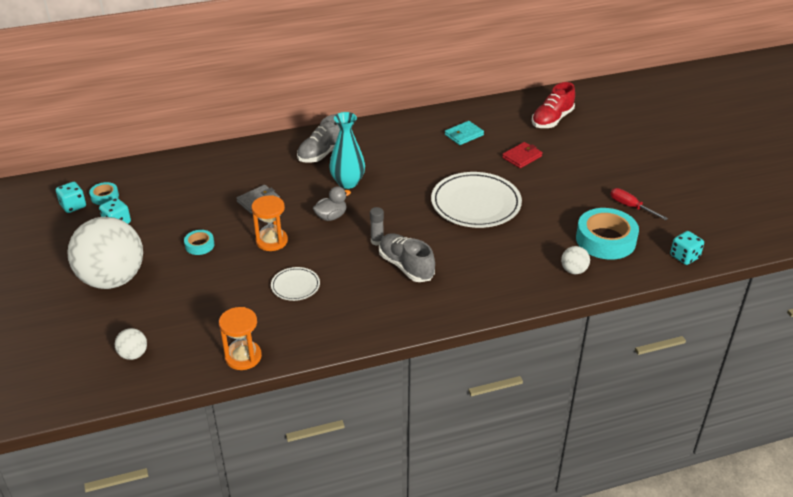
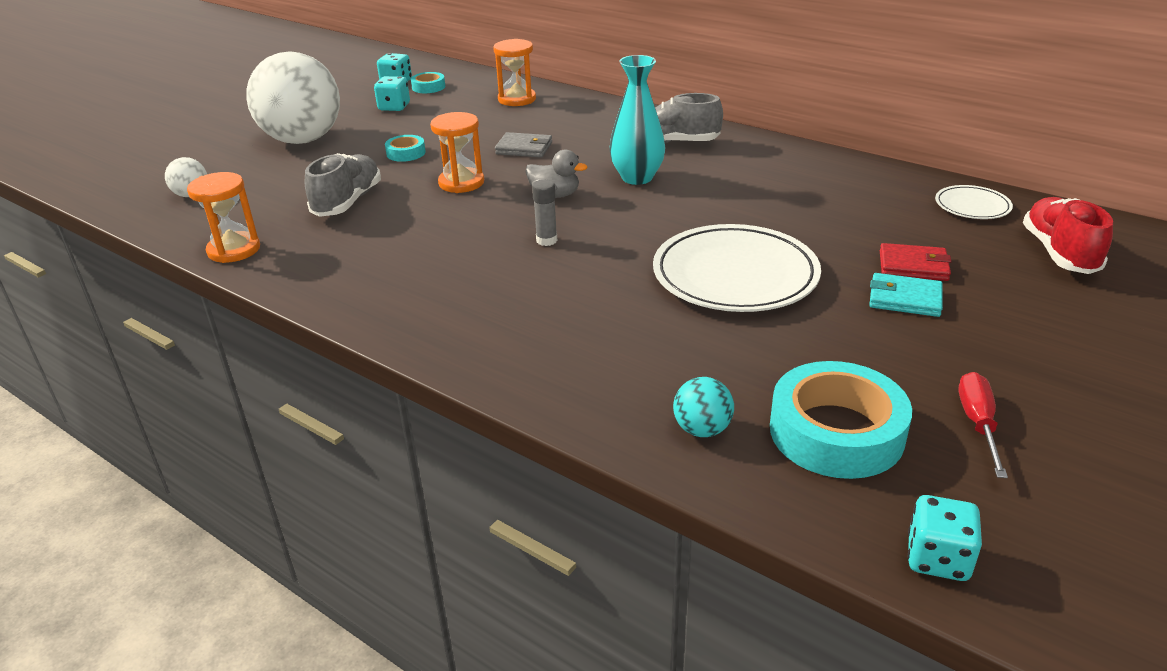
camera: 55 degrees right, 5 degrees down
(183, 173) = (517, 99): none -> orange hourglass
(295, 286) = (394, 227): white plate -> white plate (972, 206)
(406, 266) = (520, 280): grey shoe -> grey shoe (348, 202)
(464, 135) = (876, 205): turquoise wallet -> turquoise wallet (905, 299)
(552, 120) = (1059, 253): red shoe -> red shoe turned 90 degrees clockwise
(573, 270) = (702, 429): white ball -> turquoise ball

